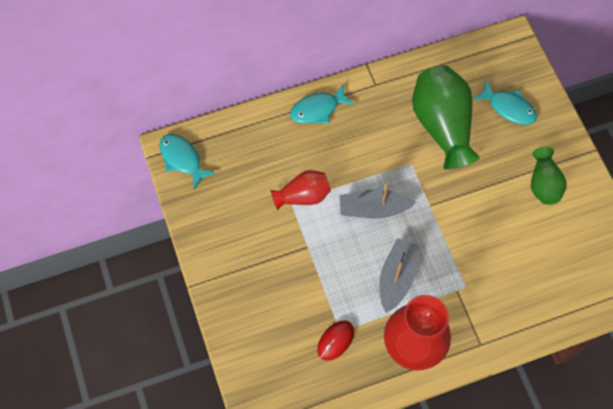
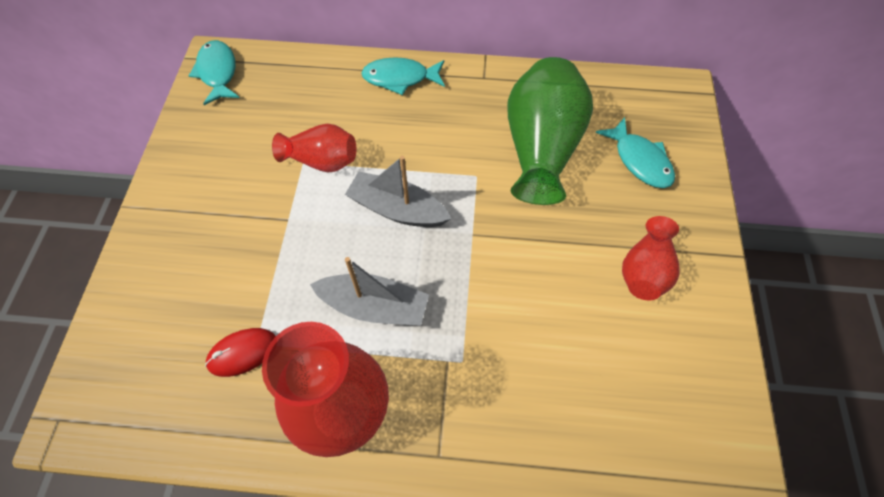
camera: 25 degrees right, 5 degrees down
(396, 278) = (374, 306): grey boat -> grey boat turned 60 degrees clockwise
(543, 184) = (645, 270): green vase -> red vase

